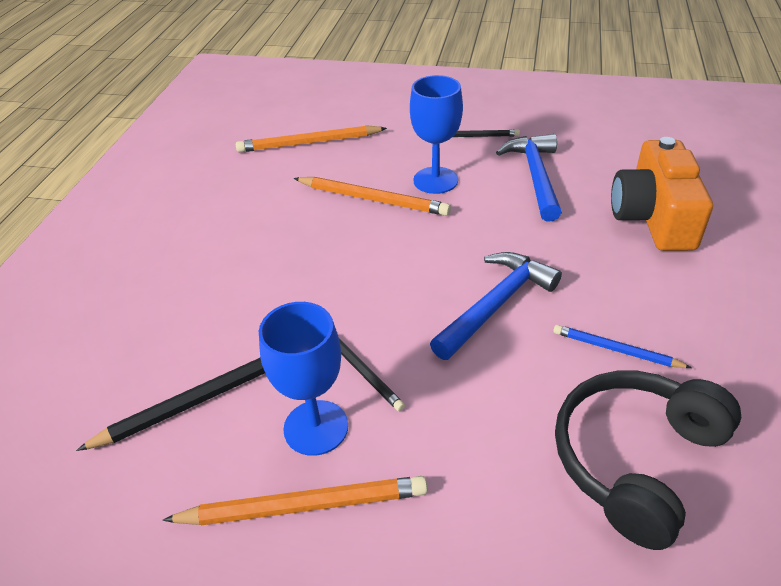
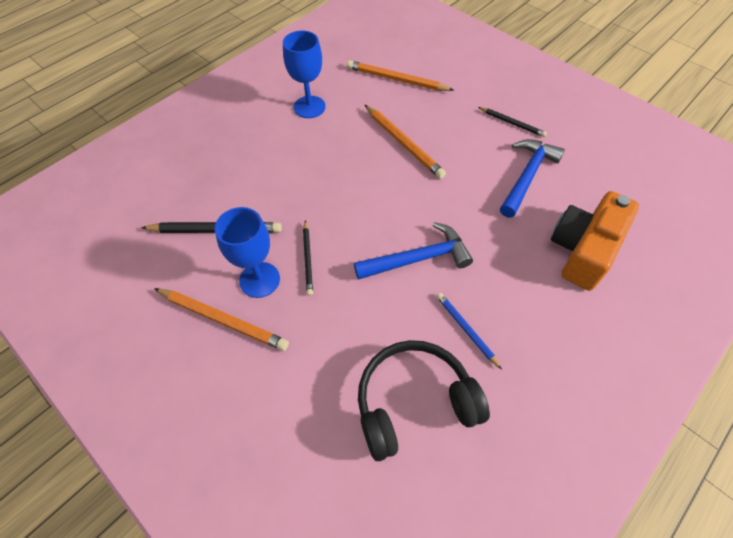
camera: 30 degrees right, 15 degrees up
(435, 180) = (455, 147): blue goblet -> blue goblet (309, 107)

